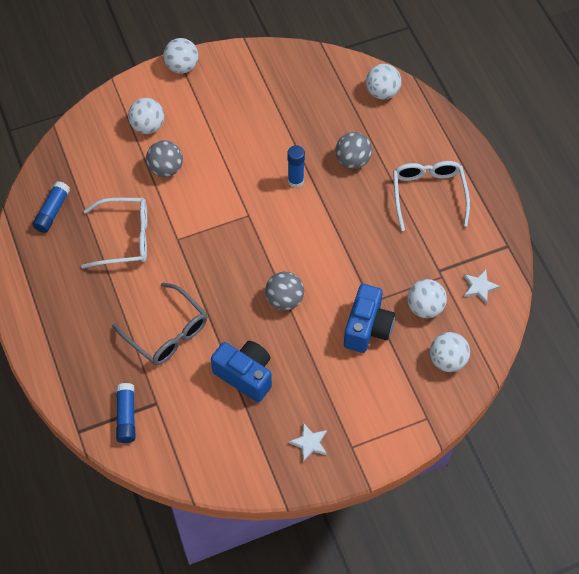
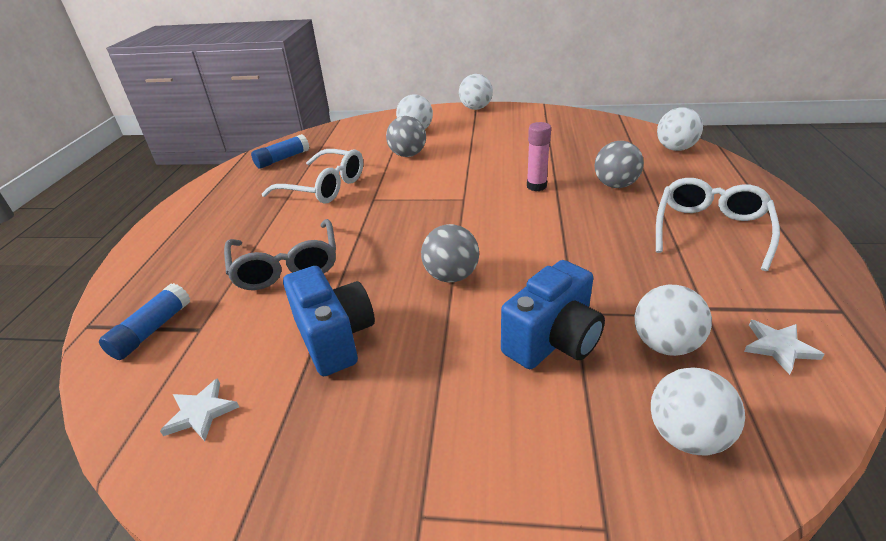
camera: 30 degrees right, 25 degrees down
(295, 181) = (536, 186): blue glue stick -> pink glue stick
(309, 443) = (351, 473): white star -> white star (200, 412)

